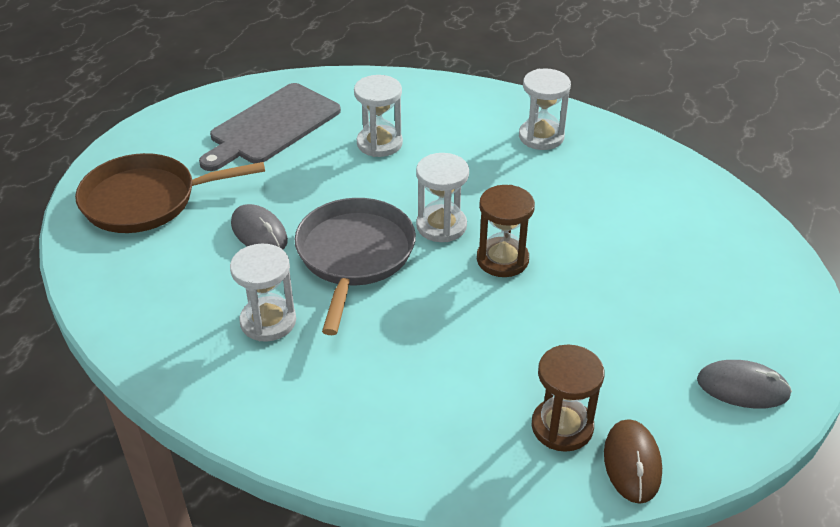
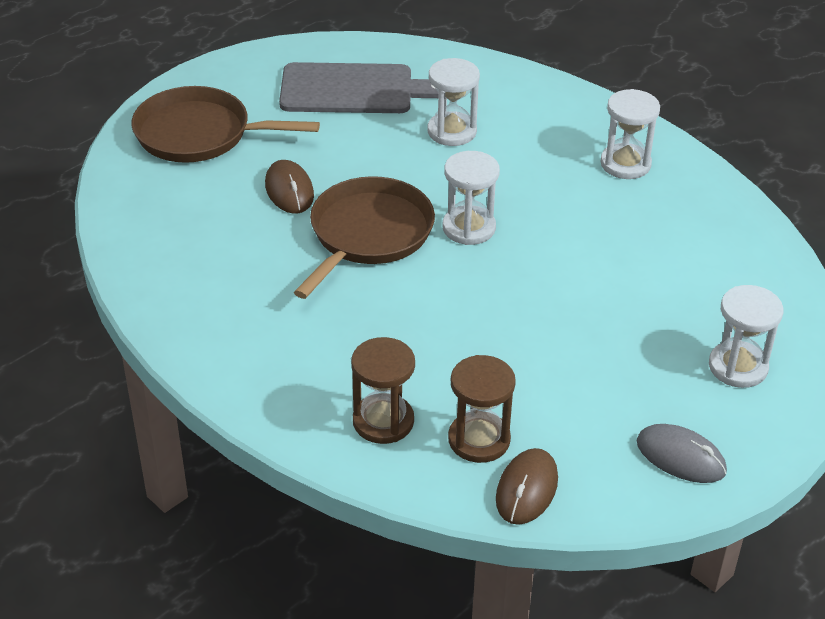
camera: 20 degrees right, 0 degrees up
(259, 232) = (289, 190): grey mouse -> brown mouse
(268, 321) = (257, 273): white hourglass -> white hourglass (738, 367)
(272, 126) = (353, 89): grey cutting board -> grey cutting board turned 150 degrees counterclockwise
(354, 255) = (368, 234): grey pan -> brown pan
(502, 259) = (511, 275): brown hourglass -> brown hourglass (383, 421)

